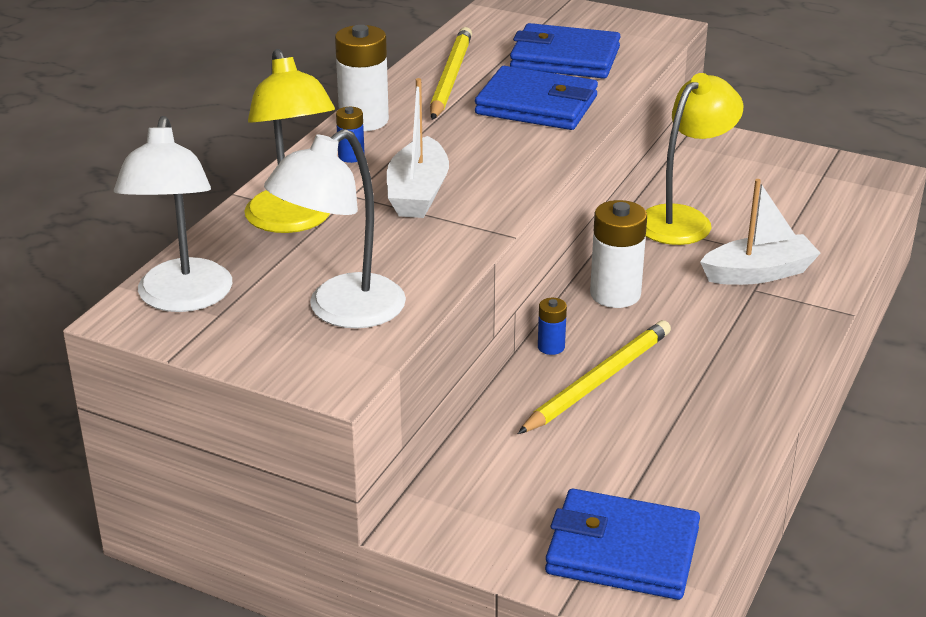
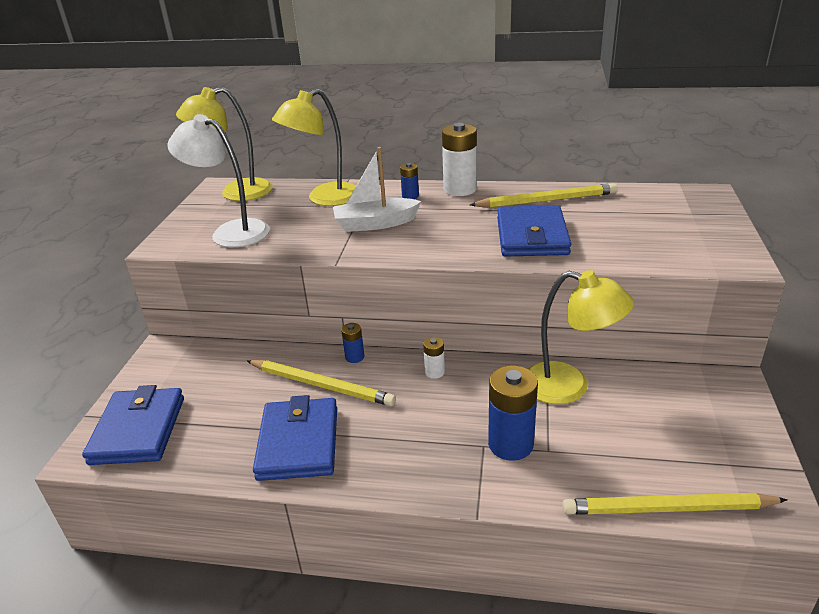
camera: 75 degrees right, 0 degrees up
(182, 299) = (236, 193): white lamp -> yellow lamp
(565, 58) = (624, 232): blue wallet -> blue wallet (298, 443)
(615, 294) = (434, 372): white battery -> white battery, size x0.51
(759, 273) = (510, 444): white boat -> blue battery
(867, 218) = (668, 509): none -> yellow pencil

